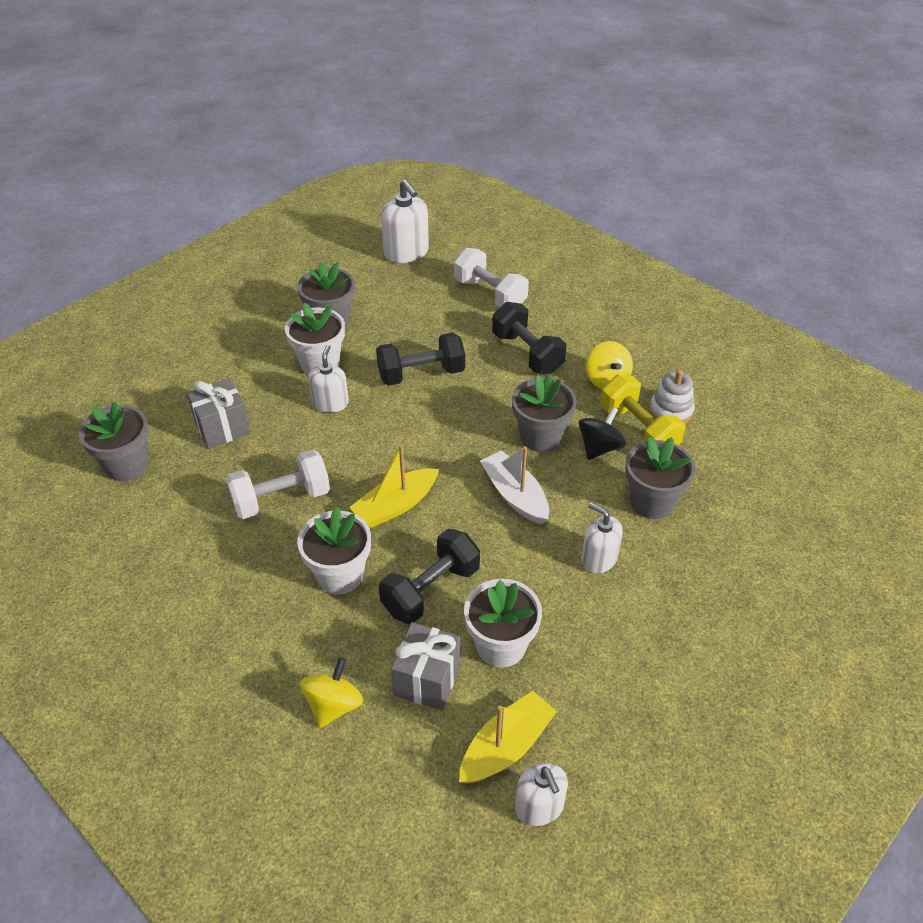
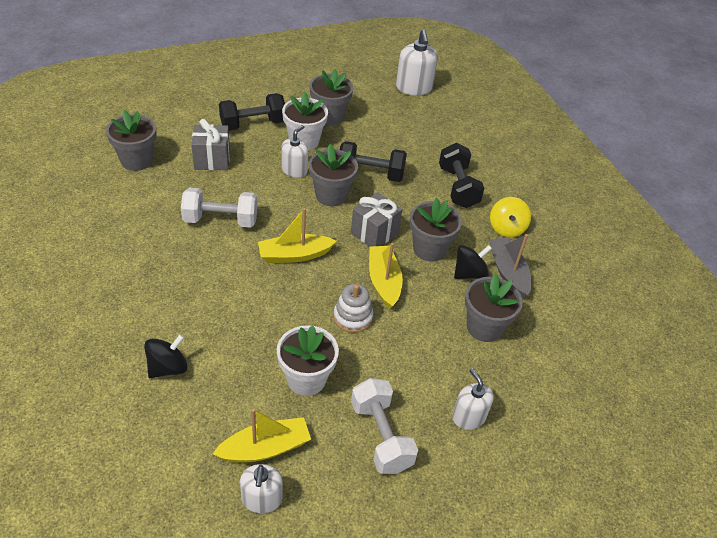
camera: 20 degrees right, 0 degrees up
(333, 705) = (168, 368): yellow spinning top -> black spinning top
(340, 575) = (227, 285): white flower pot -> none
(393, 417) = (331, 195): none -> grey flower pot
(427, 679) = (240, 379): grey gift -> grey gift (374, 233)
(431, 590) = (282, 321): black dumbbell -> black dumbbell (253, 124)
(490, 294) = (457, 137): white dumbbell -> white dumbbell (381, 436)
(515, 495) = (383, 281): white boat -> yellow boat
(599, 558) = (417, 350): white soap dispenser -> white soap dispenser (468, 417)
(638, 430) = (508, 272): yellow dumbbell -> grey boat
(671, 410) = (543, 268): white stacking toy -> white stacking toy (353, 317)

